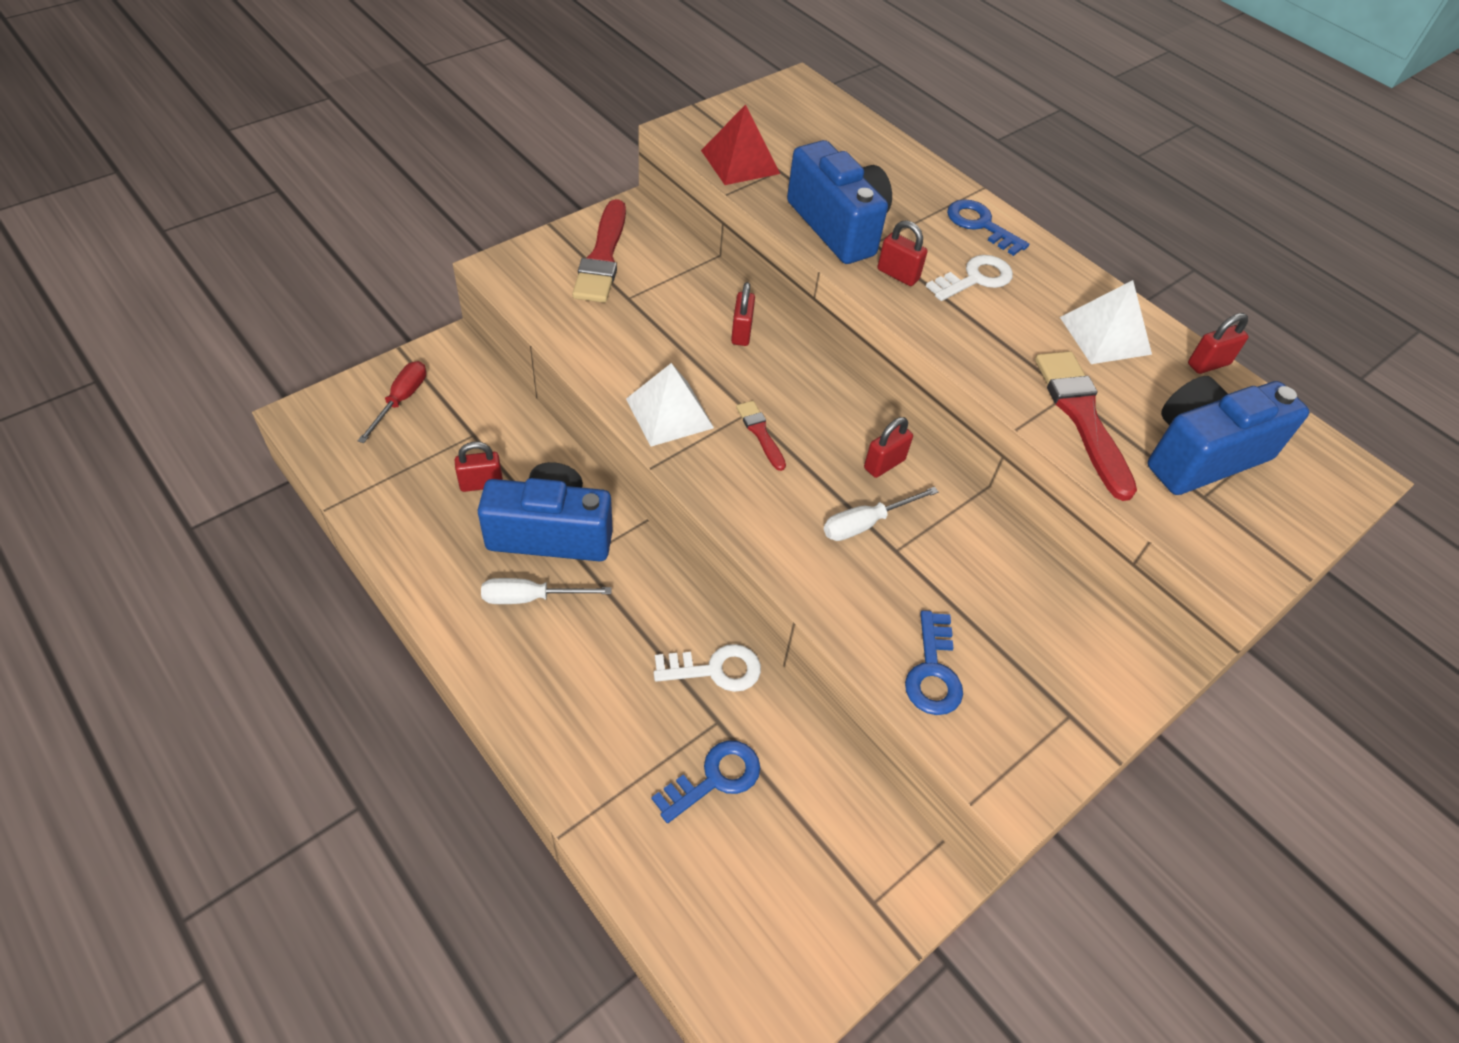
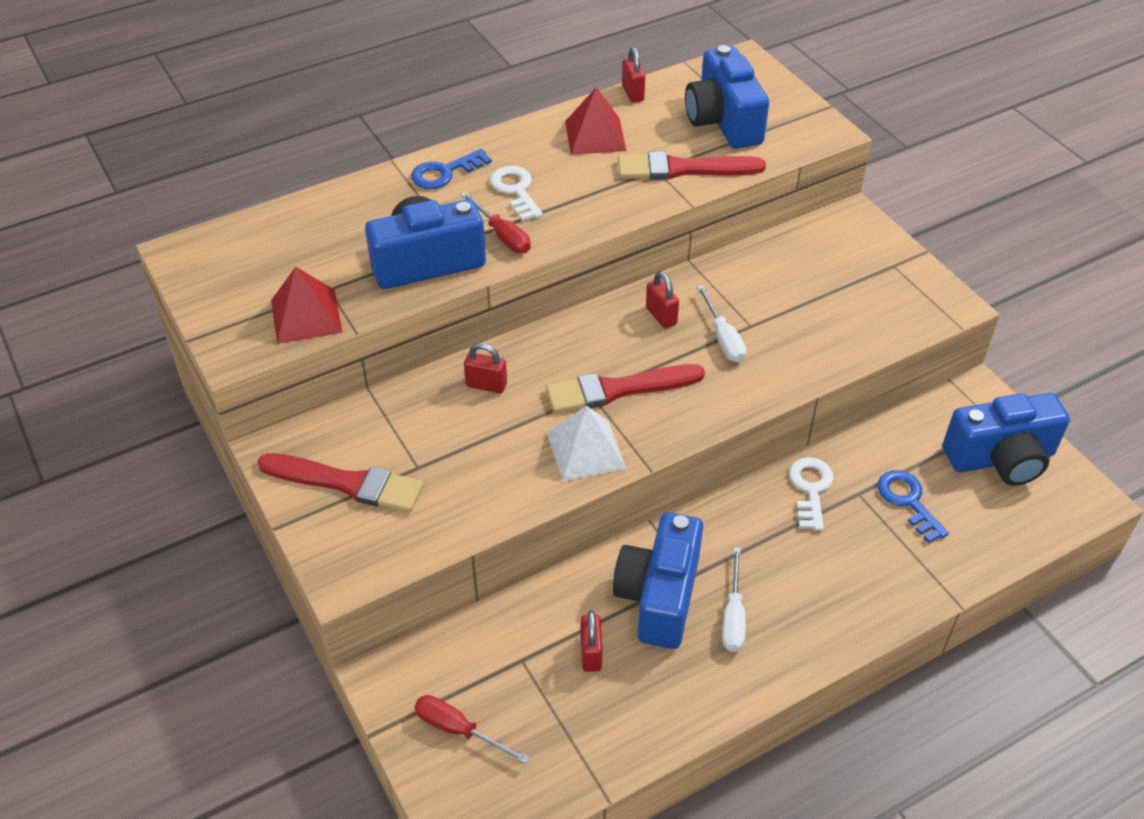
camera: 75 degrees left, 5 degrees down
(760, 433) = (618, 389): red brush -> red brush, size x1.94
(810, 903) = (1001, 459): none -> blue camera
(898, 274) = (502, 235): red padlock -> red screwdriver
(933, 672) = (861, 326): blue key -> none
(1105, 335) = (595, 135): white pyramid -> red pyramid

